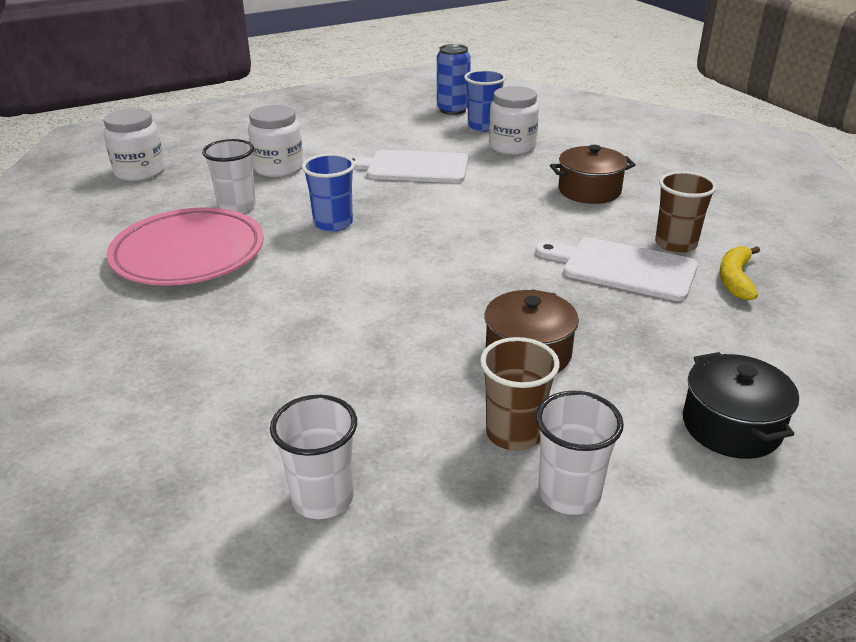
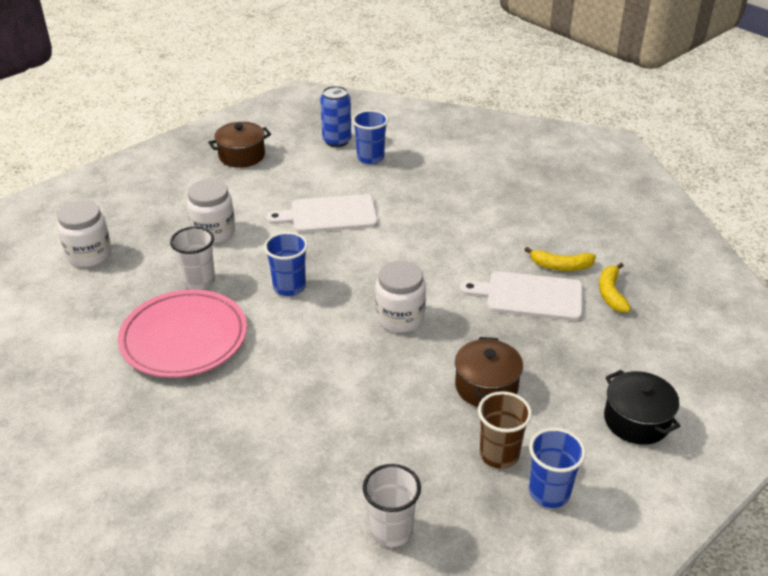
camera: 15 degrees left, 5 degrees up
(512, 147) = (403, 179): white jar -> white jar (400, 318)
(569, 494) = (549, 492): white cup -> blue cup
(589, 191) = (481, 220): brown pot -> brown pot (242, 156)
(675, 244) = (561, 266): brown cup -> yellow banana

